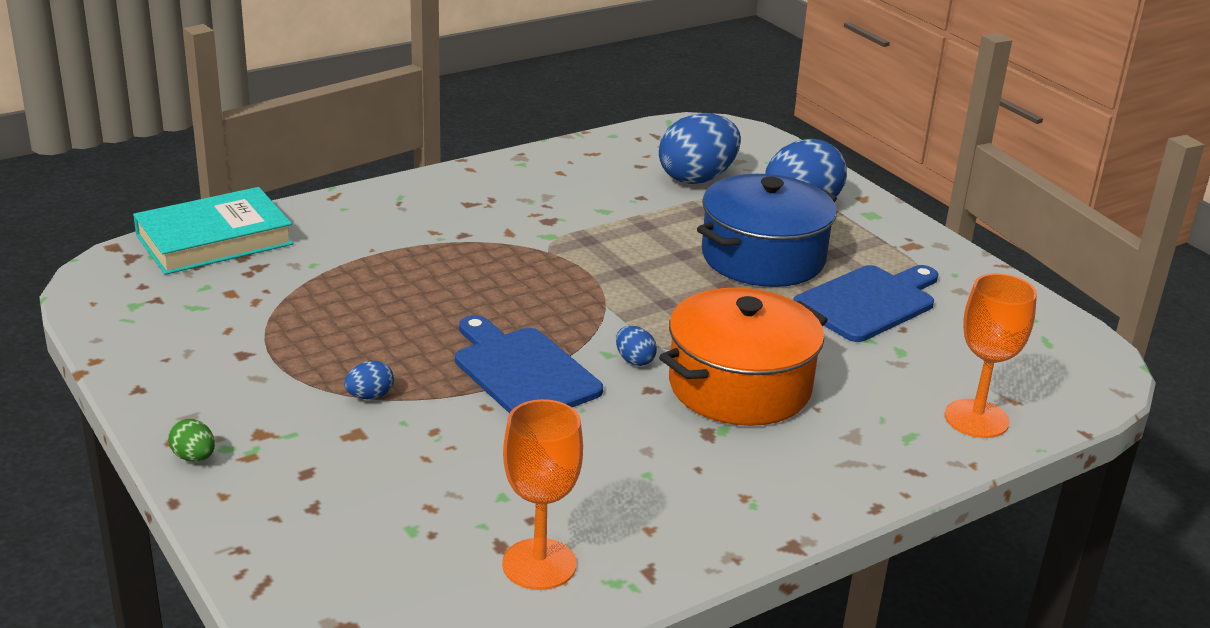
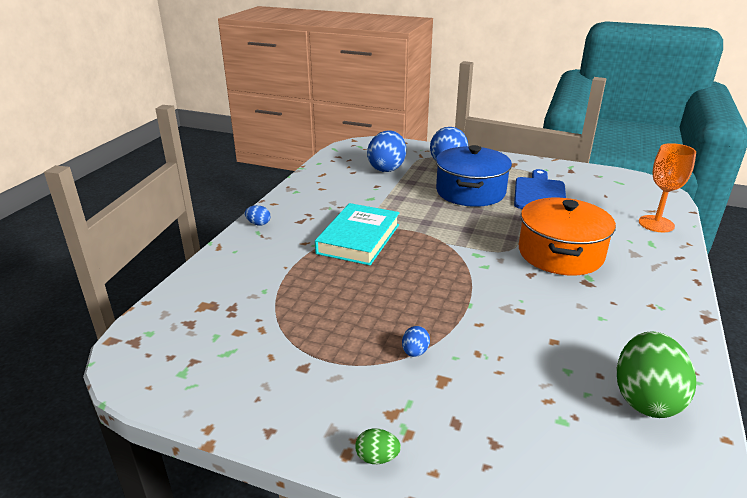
camera: 35 degrees left, 0 degrees up
(214, 239) = (179, 303): turquoise book -> turquoise book (358, 239)
(523, 371) = (464, 295): blue cutting board -> none
(539, 564) = (645, 398): orange goblet -> green egg
(634, 360) = (501, 263): blue egg -> blue egg (258, 224)

